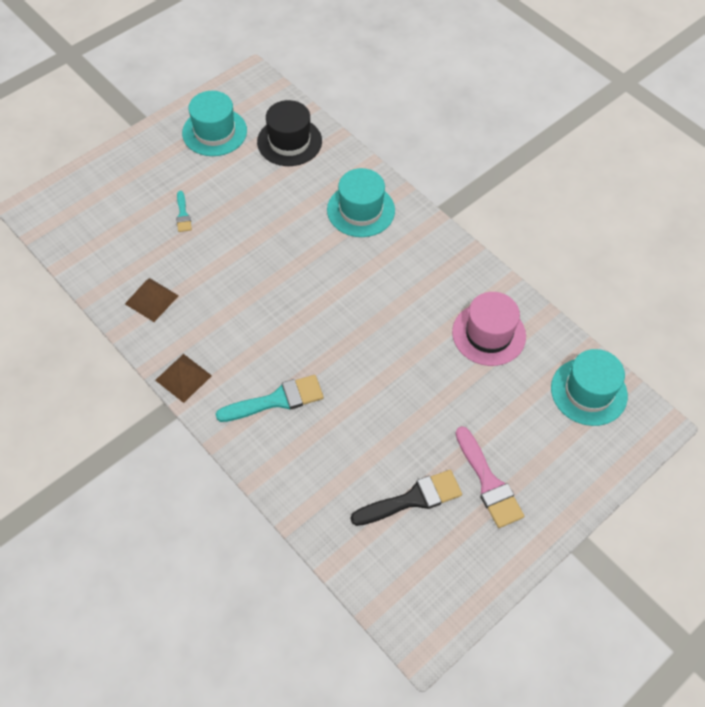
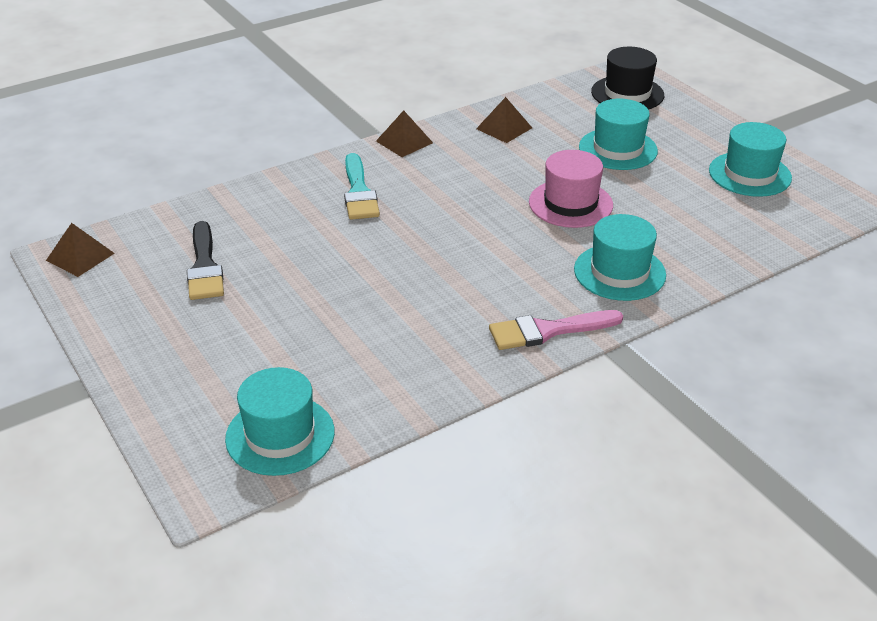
camera: 100 degrees right, 20 degrees down
(183, 214) = (618, 149): turquoise brush -> turquoise hat
(289, 141) = (739, 226): black hat -> black hat (627, 93)
(420, 615) = (80, 257): none -> brown pyramid
(488, 482) = (196, 323): pink brush -> pink brush (548, 331)
(489, 334) = (399, 356): pink hat -> pink hat (570, 203)

